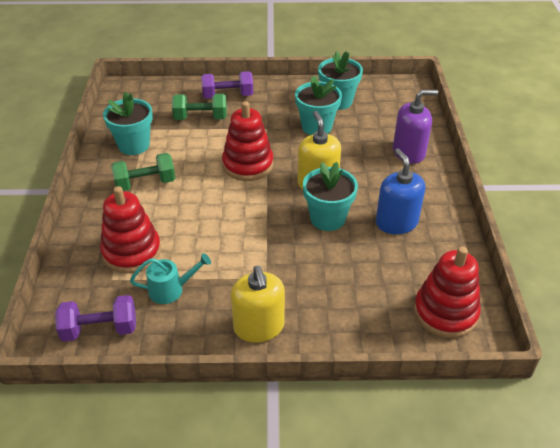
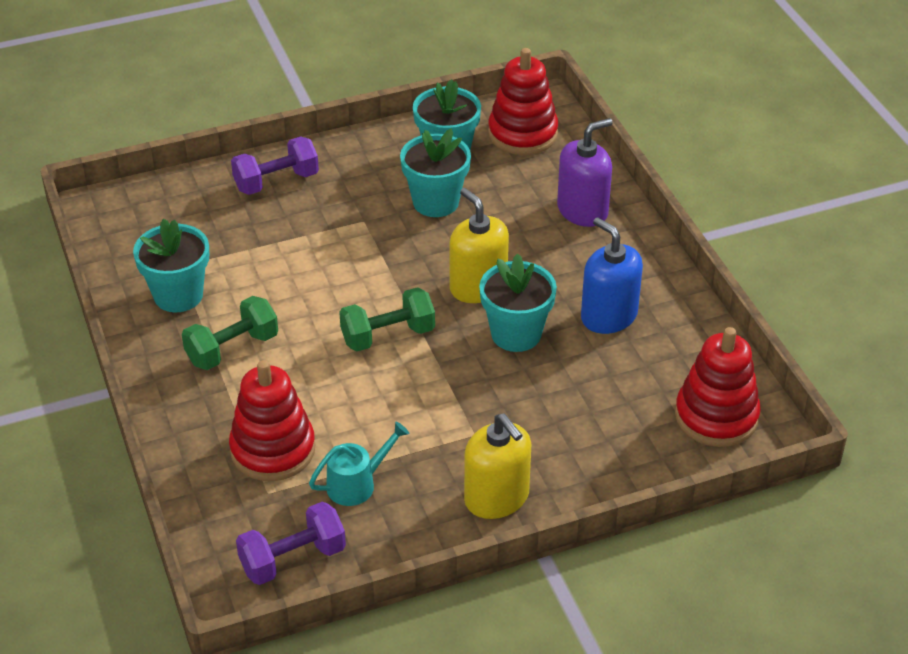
camera: 20 degrees left, 0 degrees up
(200, 118) = (255, 228): green dumbbell -> green dumbbell (388, 335)
(248, 165) = (366, 284): red stacking toy -> red stacking toy (522, 134)

